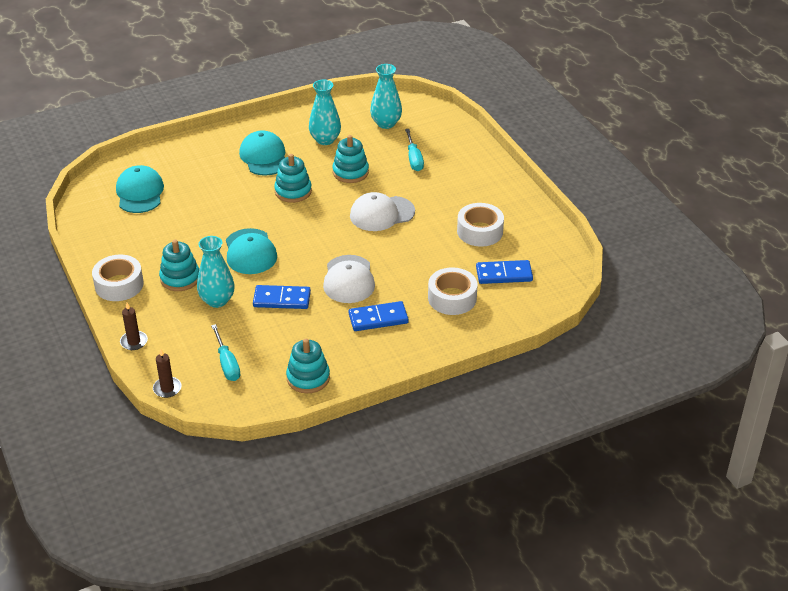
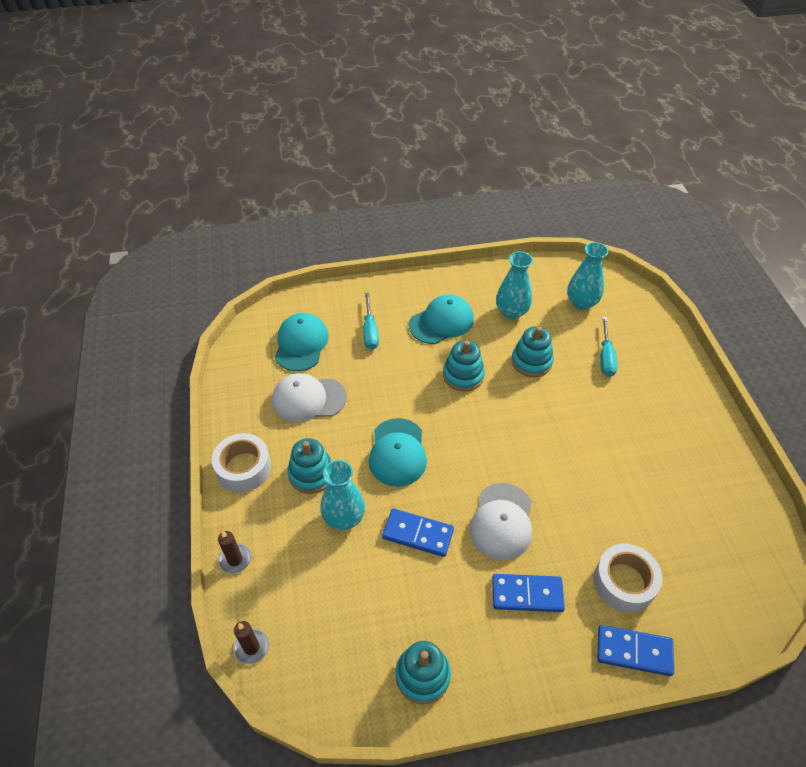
camera: 15 degrees right, 10 degrees up
(227, 363) = (331, 623): turquoise screwdriver -> turquoise screwdriver (370, 331)
(264, 157) = (442, 322): turquoise cap -> turquoise cap turned 60 degrees clockwise
(381, 214) = (557, 428): white cap -> white cap (308, 399)
(480, 231) = (671, 481): white tape -> none
(504, 274) = (694, 558): blue domino -> blue domino (634, 651)

